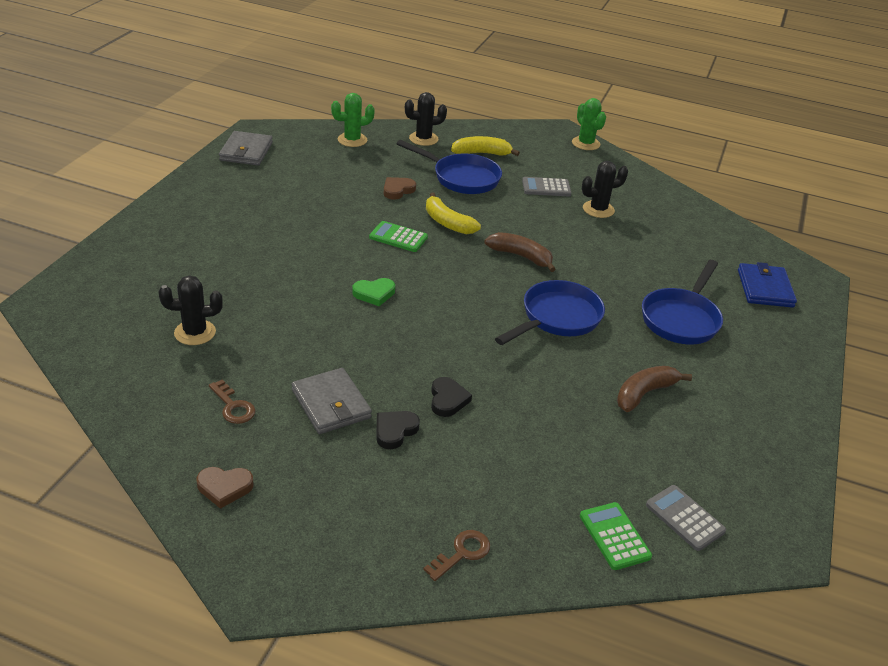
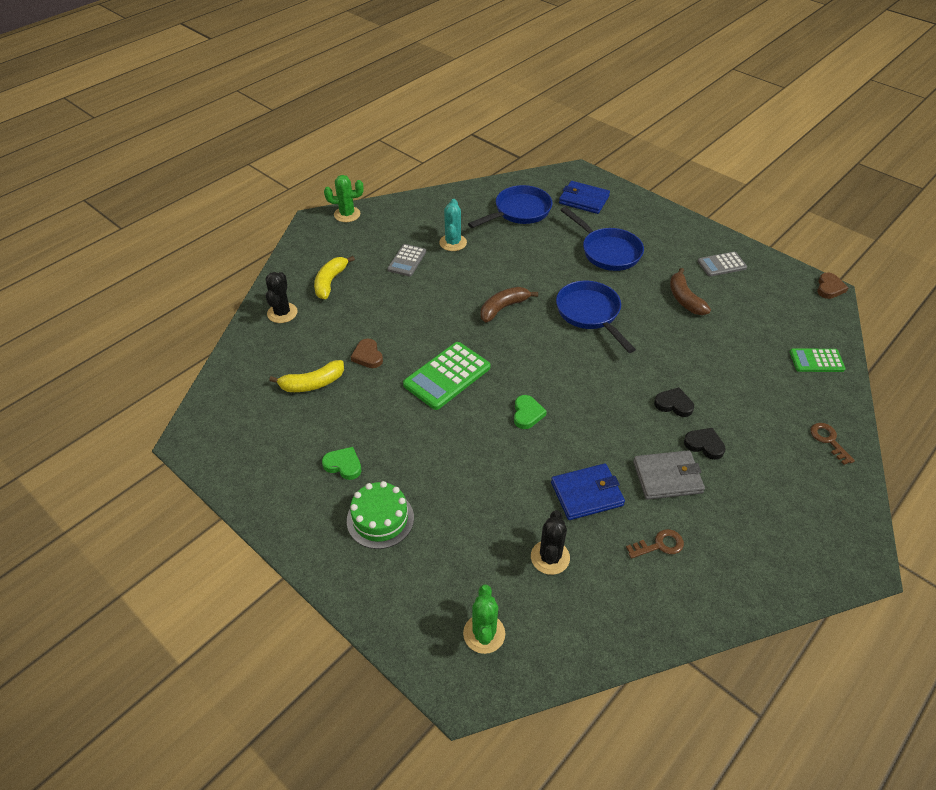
camera: 65 degrees left, 10 degrees up
(208, 231) = (380, 519): none -> green cake
(224, 488) = (756, 568): brown heart -> brown heart (829, 288)
(246, 151) = (232, 457): grey wallet -> none
(260, 202) = (343, 465): none -> green heart
(283, 347) = (587, 494): none -> blue wallet
(352, 140) = (255, 365): green cactus -> green cactus (484, 634)
(395, 431) = (704, 445): black heart -> black heart turned 150 degrees clockwise
(398, 237) = (447, 376): green calculator -> green calculator, size x1.64
(447, 223) = (436, 337): yellow banana -> yellow banana (312, 383)
(461, 178) = (366, 307): blue pan -> blue pan (519, 212)
(598, 209) = (453, 243): black cactus -> turquoise cactus
(685, 518) = (802, 324): grey calculator -> grey calculator (721, 265)

